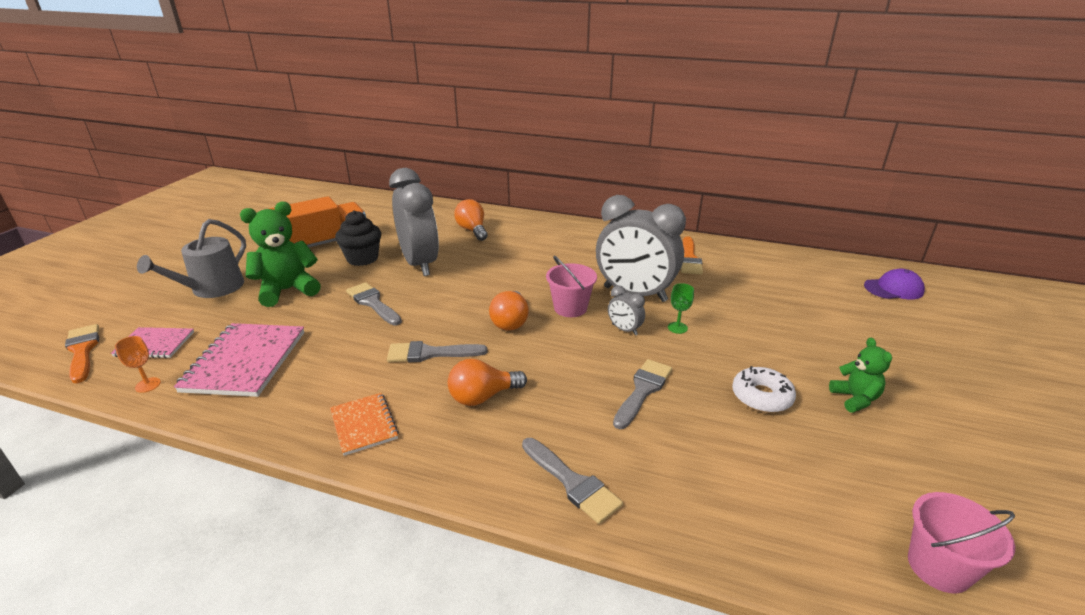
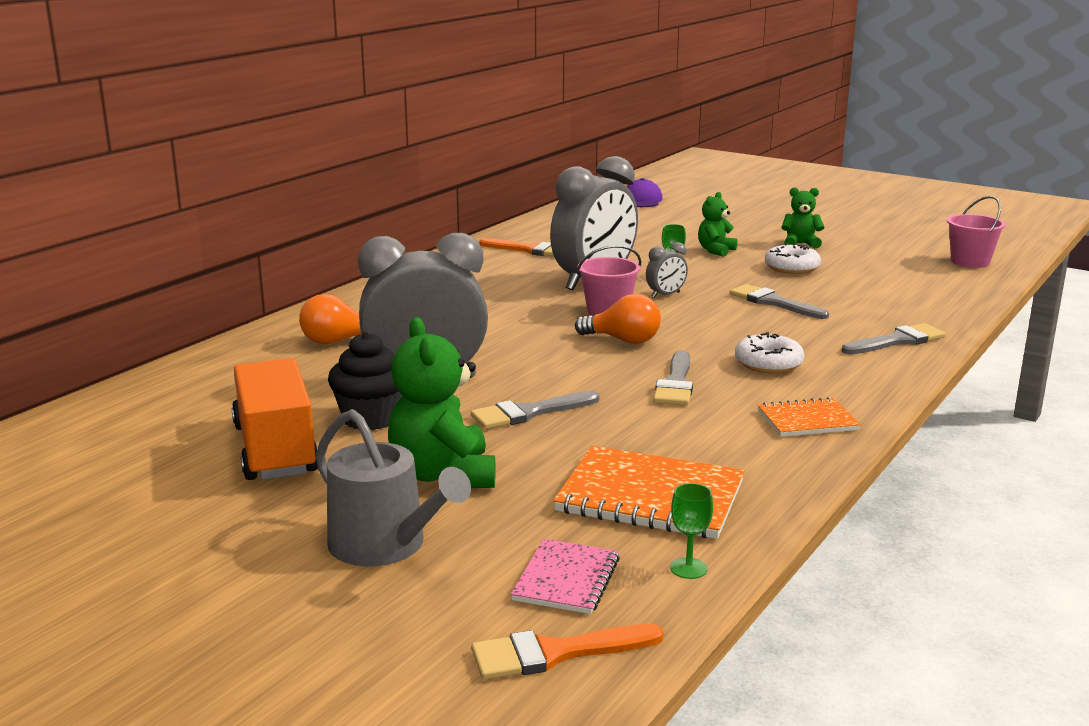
camera: 75 degrees left, 10 degrees down
(148, 385) = (688, 568): orange goblet -> green goblet
(245, 361) = (650, 497): pink notebook -> orange notebook
(483, 397) = (768, 364): orange light bulb -> white donut
(774, 344) = (715, 250): none -> green teddy bear

